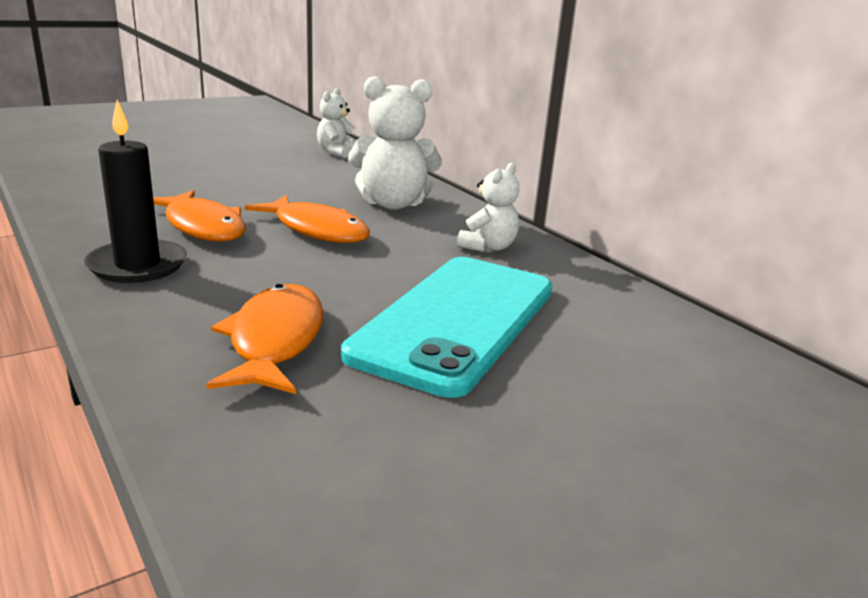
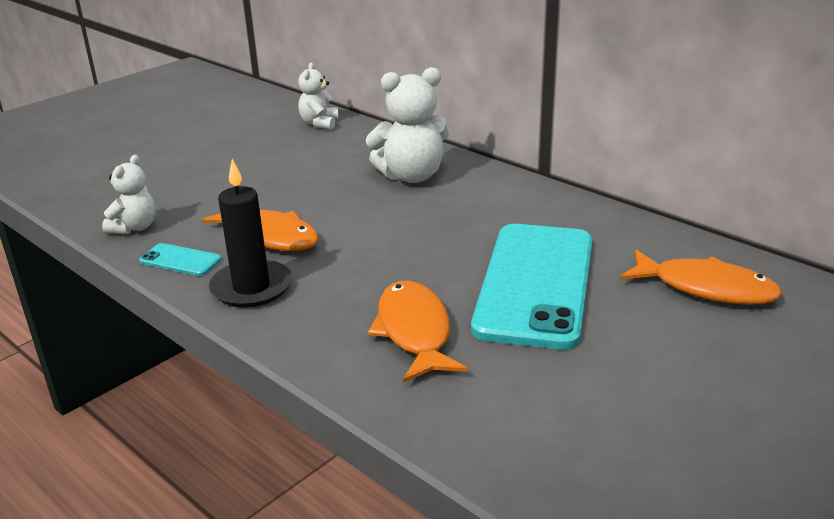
camera: 10 degrees left, 5 degrees up
(92, 230) = (180, 260): none -> turquoise phone
(317, 230) = (368, 219): orange fish -> orange fish (706, 288)
(488, 247) = (518, 206): white teddy bear -> white teddy bear (134, 227)

